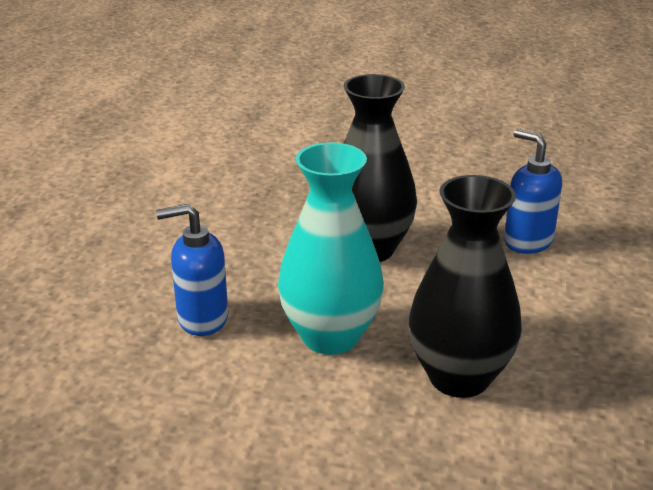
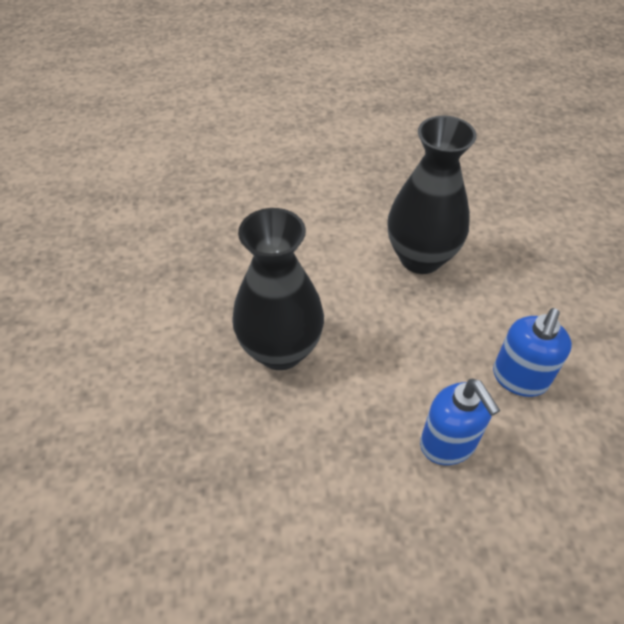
camera: 110 degrees left, 20 degrees up
(330, 336) = (418, 341): turquoise vase -> none
(527, 241) = (227, 247): blue soap dispenser -> blue soap dispenser (519, 378)

